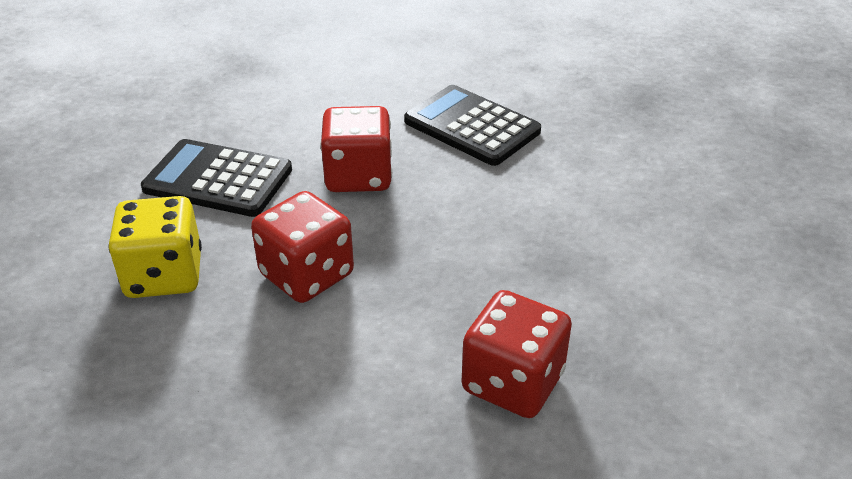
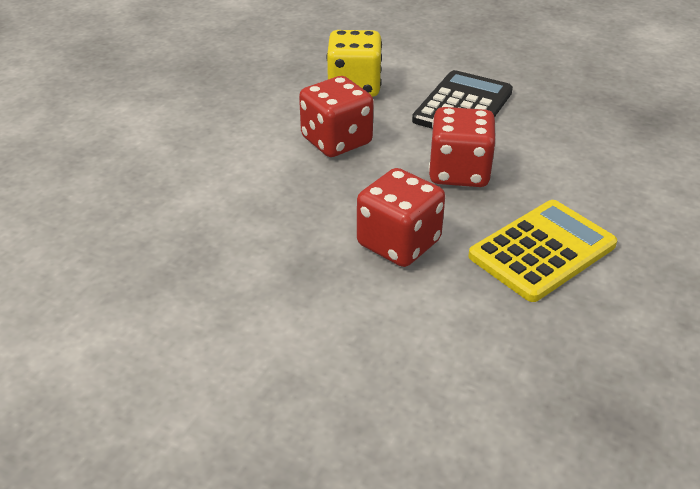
camera: 100 degrees right, 0 degrees up
(472, 126) = (542, 251): black calculator -> yellow calculator
(513, 382) = (187, 222): red dice -> red dice (398, 243)

